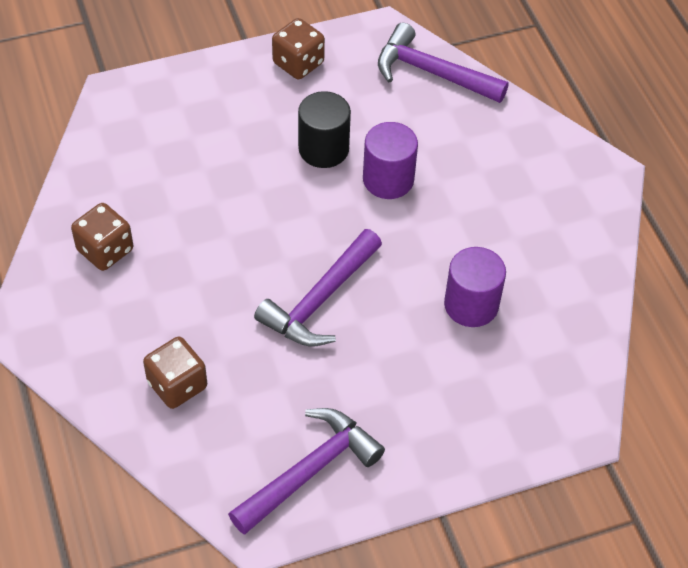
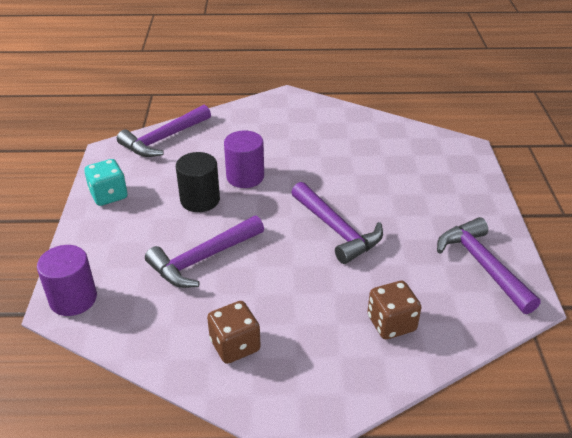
camera: 70 degrees left, 15 degrees down
(222, 184) = (202, 259): none -> purple hammer
(298, 63) = (109, 195): brown dice -> turquoise dice
(471, 305) = (365, 166): purple cylinder -> purple cylinder (73, 299)

